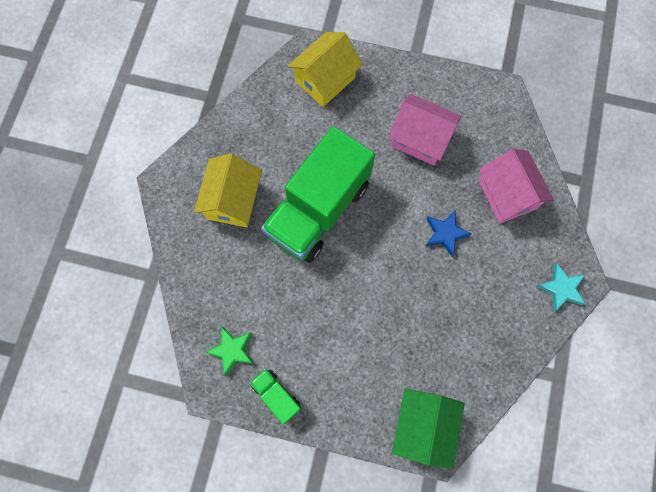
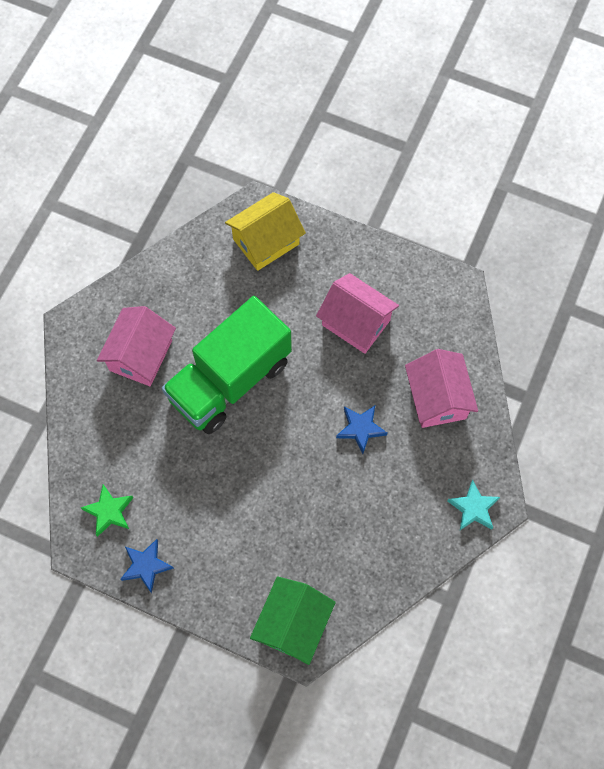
camera: 10 degrees right, 5 degrees down
(233, 200) = (140, 355): yellow house -> pink house
(276, 395) = (146, 566): green truck -> blue star

